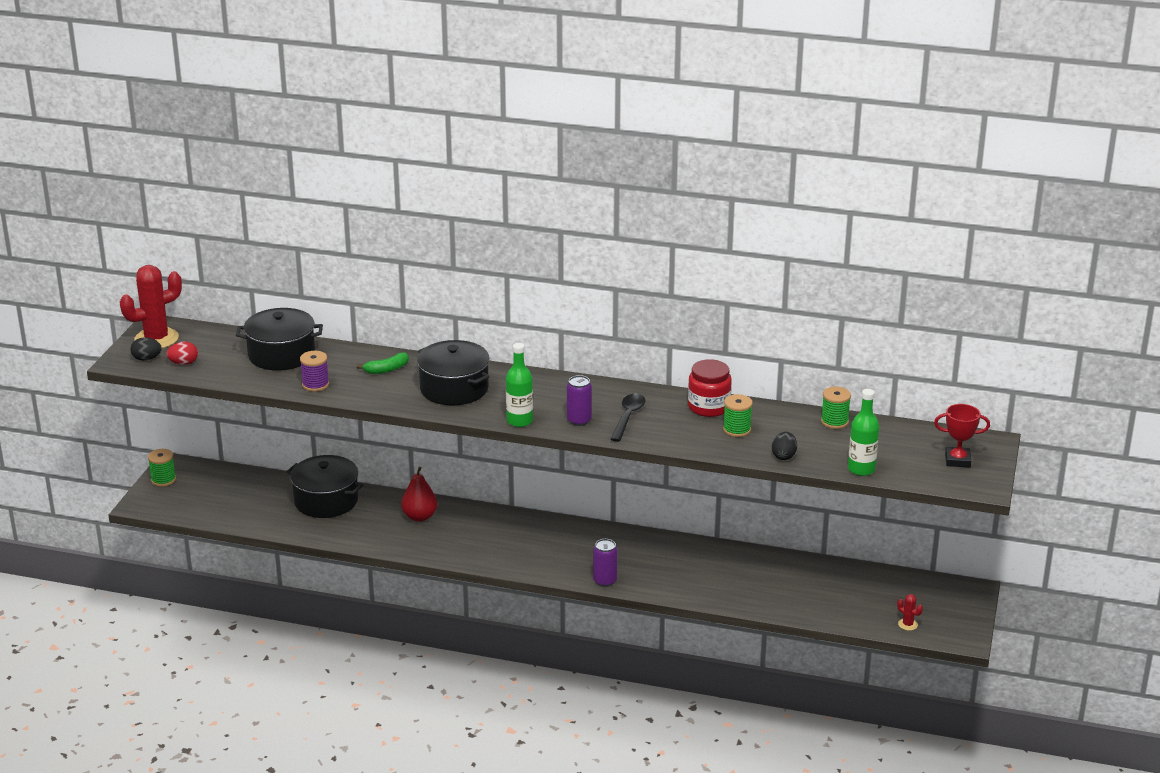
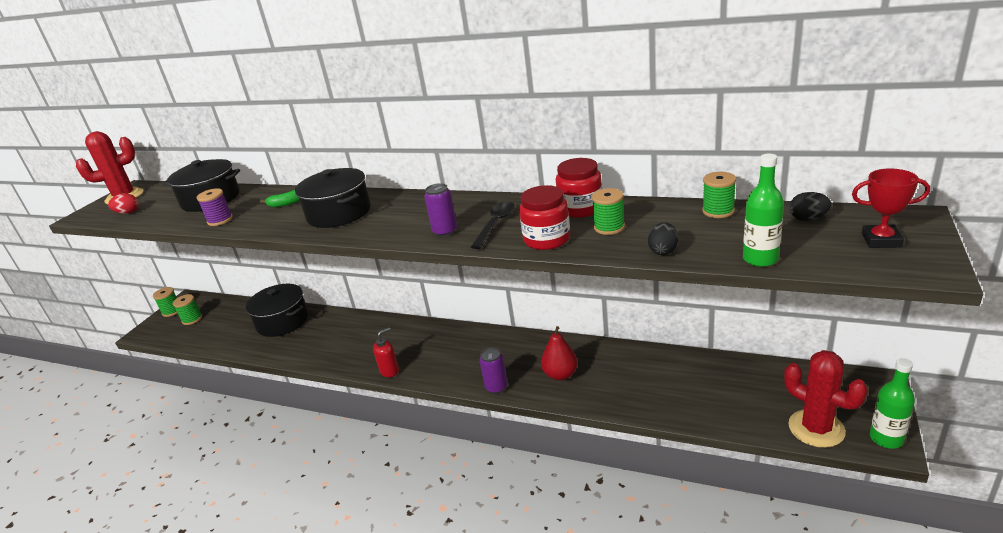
camera: 10 degrees right, 0 degrees up
(147, 359) = (102, 212): black egg -> black egg (807, 219)
(199, 491) = (192, 319): none -> green spool
(420, 517) = (350, 331): red pear -> red pear (560, 374)
(482, 561) = (389, 371): none -> red soap dispenser
(519, 421) = (386, 237): green bottle -> green bottle (886, 438)
(680, 437) = (547, 239): none -> red jar
(907, 624) = (816, 428): red cactus -> red cactus, size x2.38

